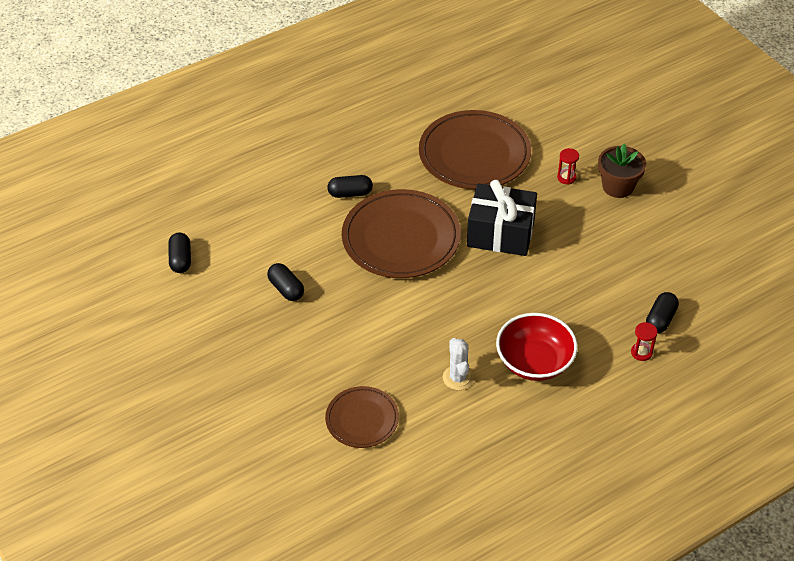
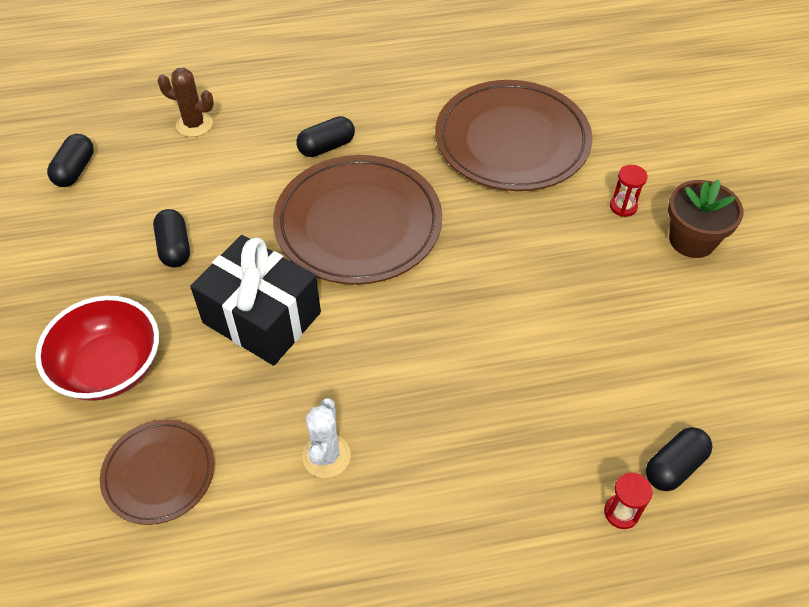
camera: 20 degrees right, 5 degrees up
(246, 204) = (194, 124): none -> brown cactus
(350, 193) = (326, 146): black capsule -> black capsule turned 45 degrees counterclockwise
(500, 233) = (494, 258): black gift -> black gift (261, 318)
(534, 362) = (450, 470): red bowl -> red bowl (109, 367)

